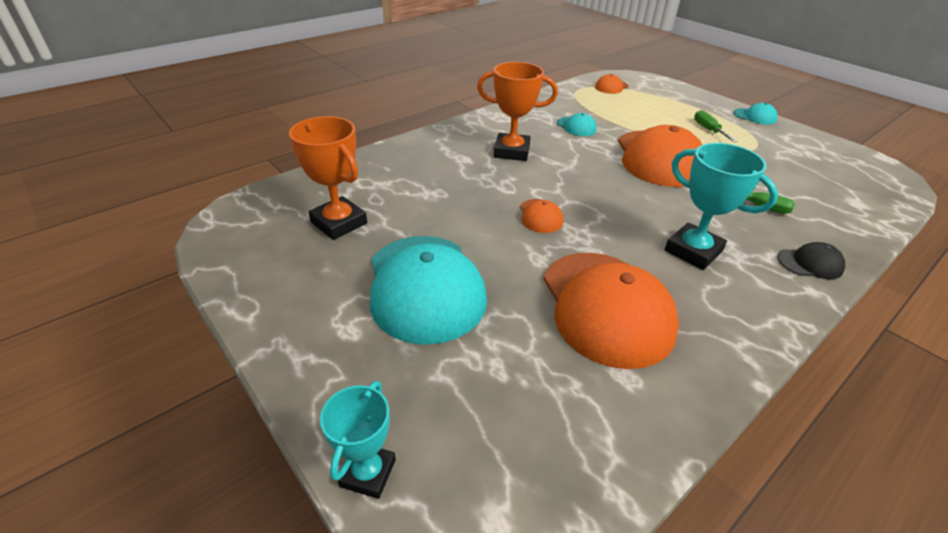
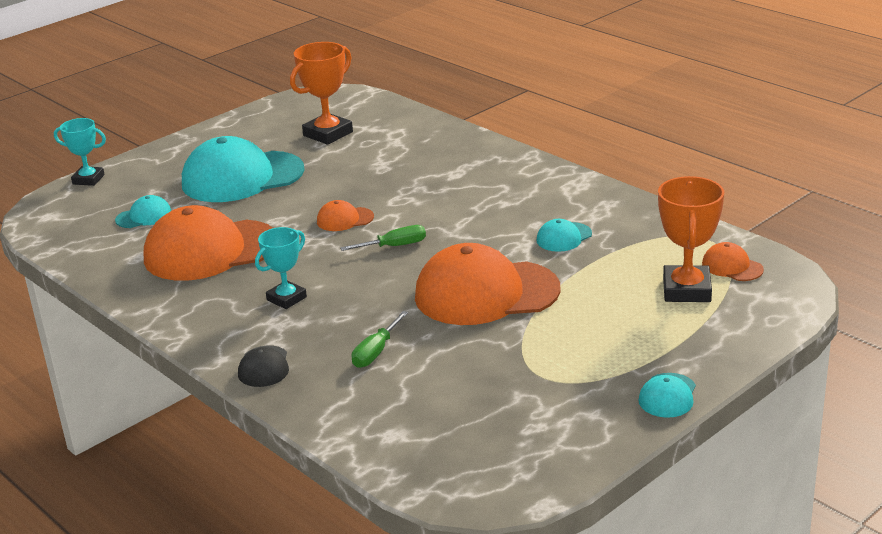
camera: 90 degrees right, 10 degrees down
(511, 151) = (479, 198): orange trophy -> orange trophy (686, 290)
(515, 379) = (144, 216): none -> turquoise cap
(693, 251) = (286, 298): turquoise trophy -> turquoise trophy, size x0.65
(708, 130) = (592, 342): green screwdriver -> green screwdriver (394, 246)

